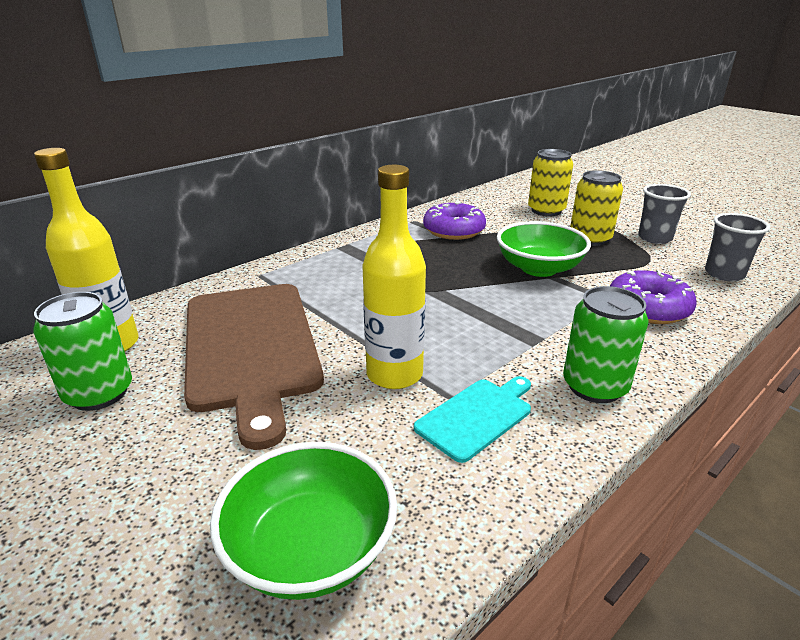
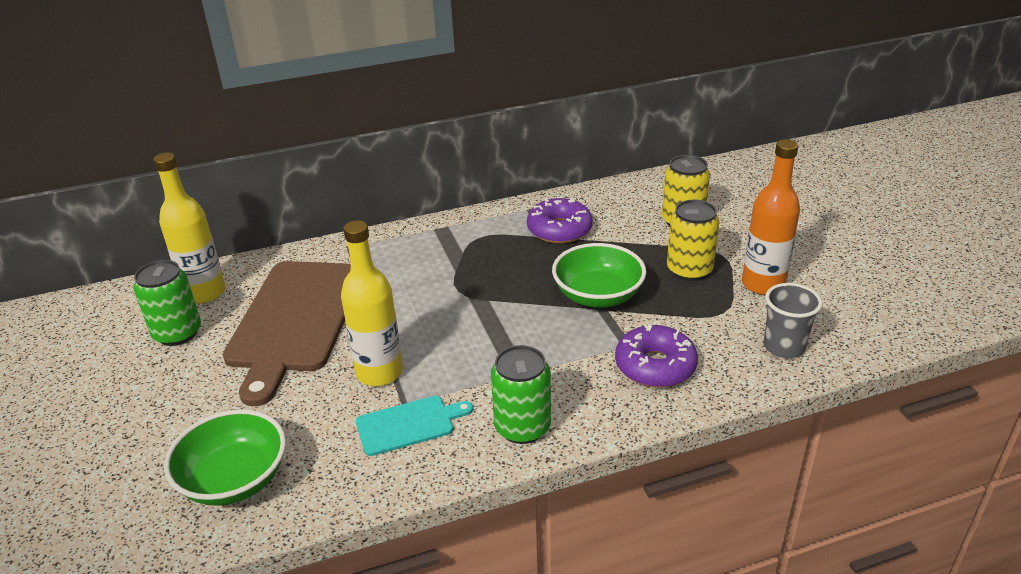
camera: 25 degrees right, 5 degrees up
(655, 238) = (763, 284): grey cup -> orange bottle

